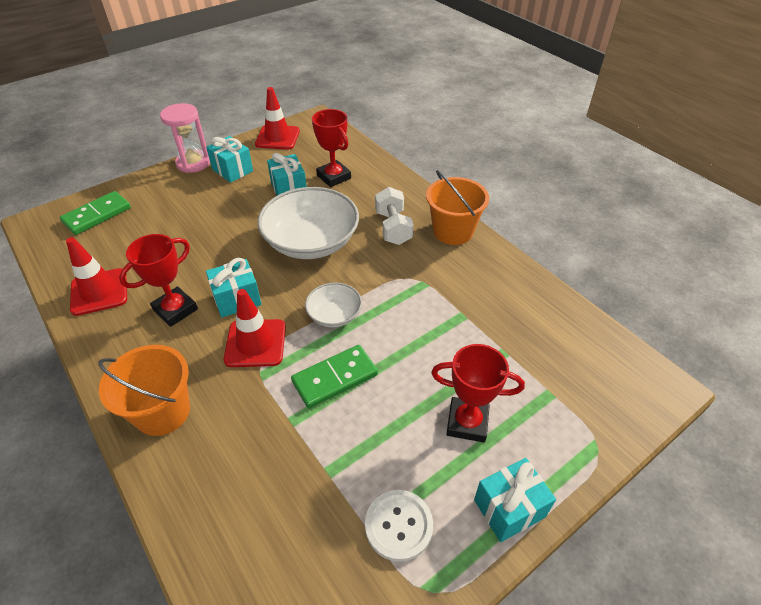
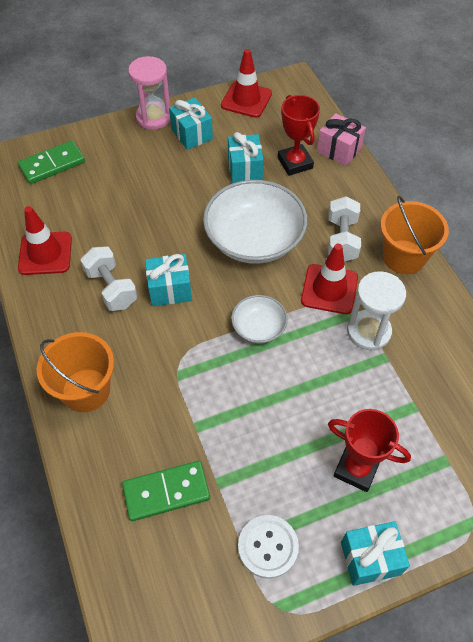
camera: 15 degrees right, 10 degrees up
(175, 310) = (111, 288): red trophy -> white dumbbell
(255, 343) = (178, 341): red traffic cone -> red traffic cone (329, 289)
(335, 378) = (244, 394): green domino -> green domino (166, 492)
(370, 161) = (339, 150): none -> pink gift
(440, 297) = (368, 331): none -> white hourglass

